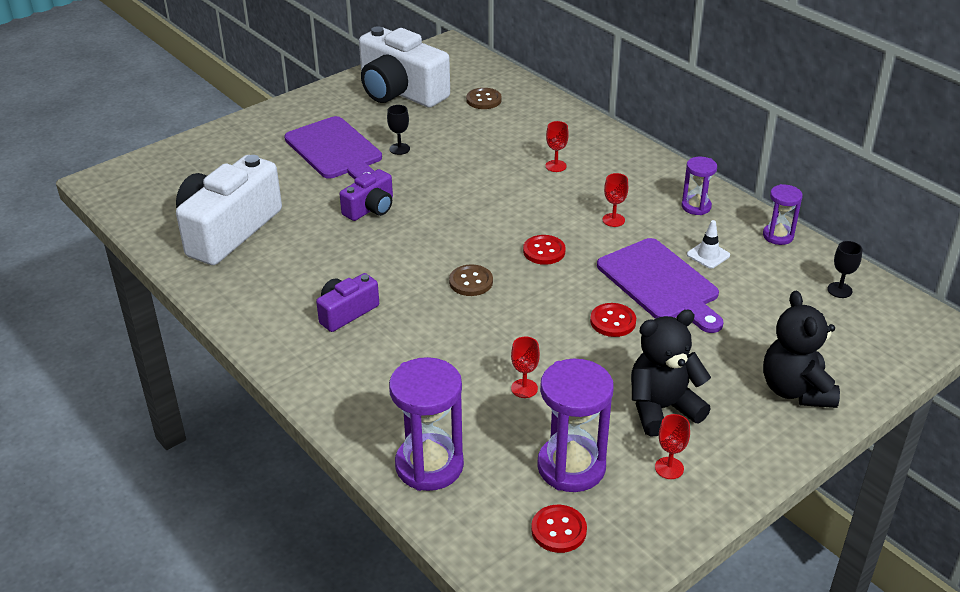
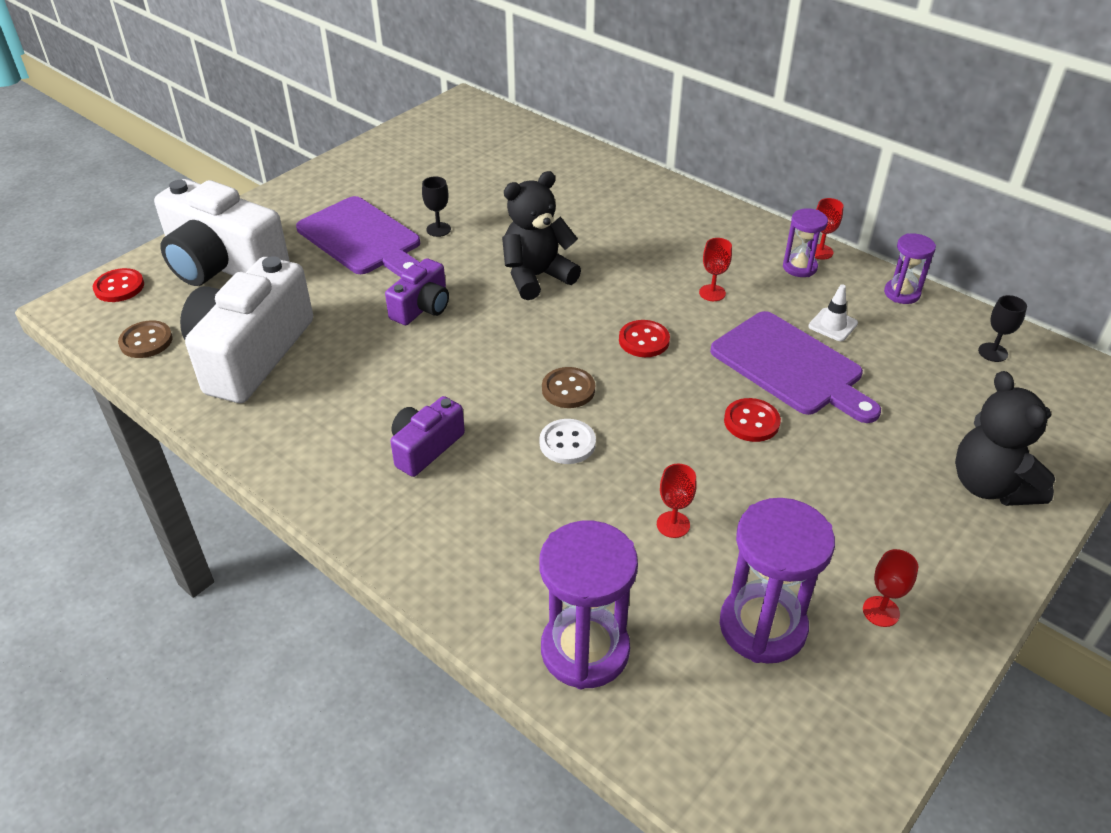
camera: 10 degrees left, 5 degrees up
(400, 92) = (422, 160): white camera -> white camera (223, 265)
(458, 321) = (567, 443): none -> white button
(483, 100) = (521, 162): brown button -> brown button (146, 341)
(556, 166) = (626, 233): red goblet -> red goblet (820, 252)
(558, 530) = (775, 721): red button -> red button (119, 287)
(662, 408) = (846, 530): black teddy bear -> black teddy bear (536, 277)

